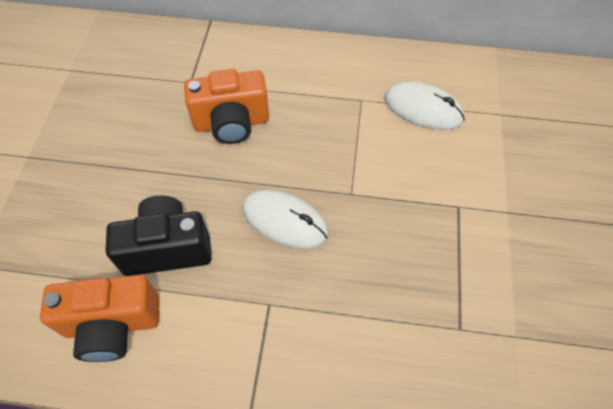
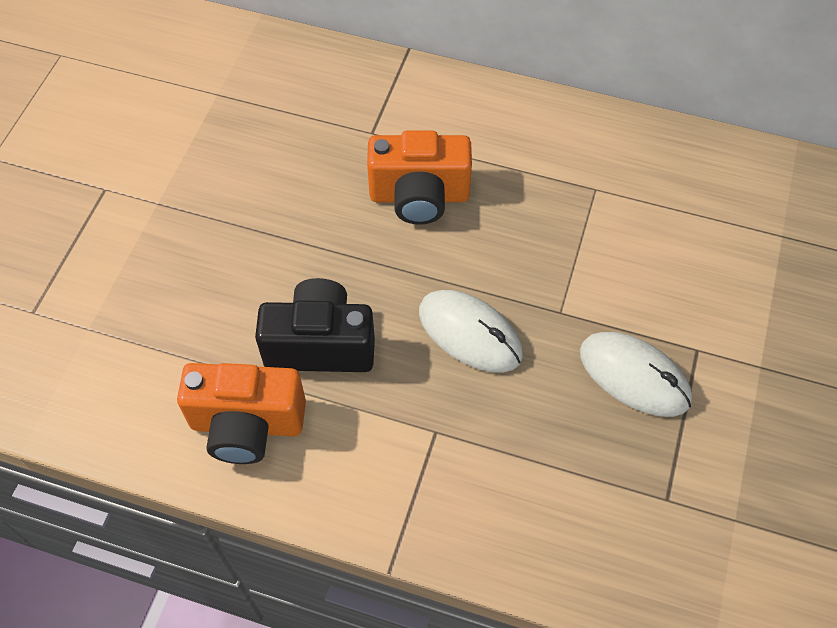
camera: 10 degrees right, 0 degrees up
(423, 109) = (677, 213): white mouse -> white mouse (634, 376)

